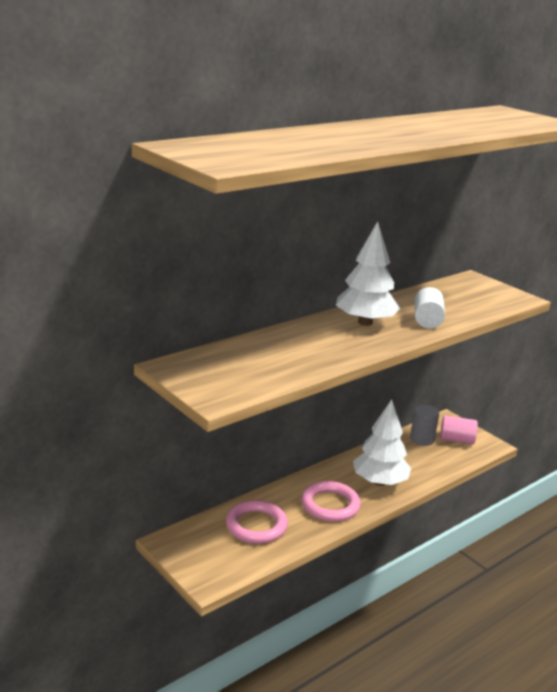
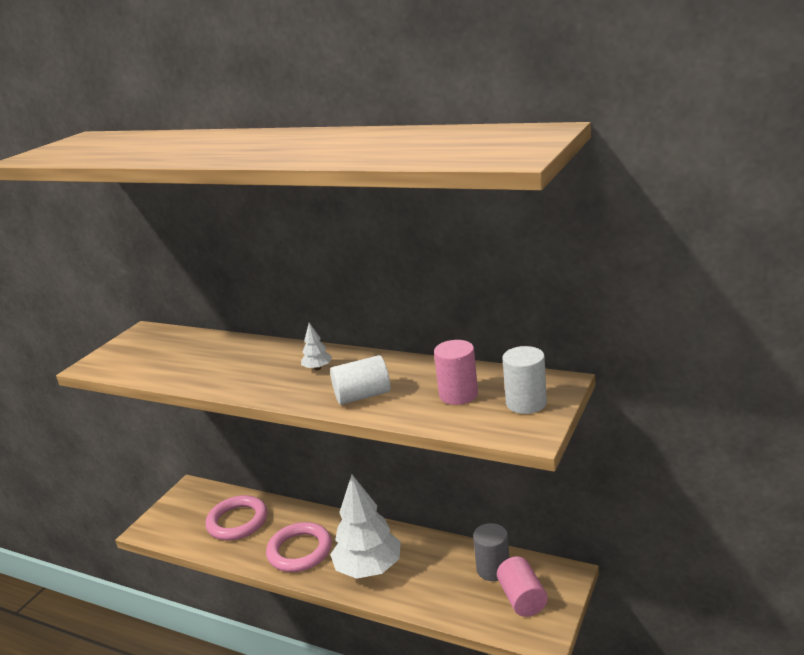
camera: 70 degrees right, 0 degrees up
(365, 322) = (317, 368): white tree -> white tree, size x0.41
(458, 299) = (458, 395): none -> pink cylinder
(487, 290) = (526, 403): none -> white cylinder

